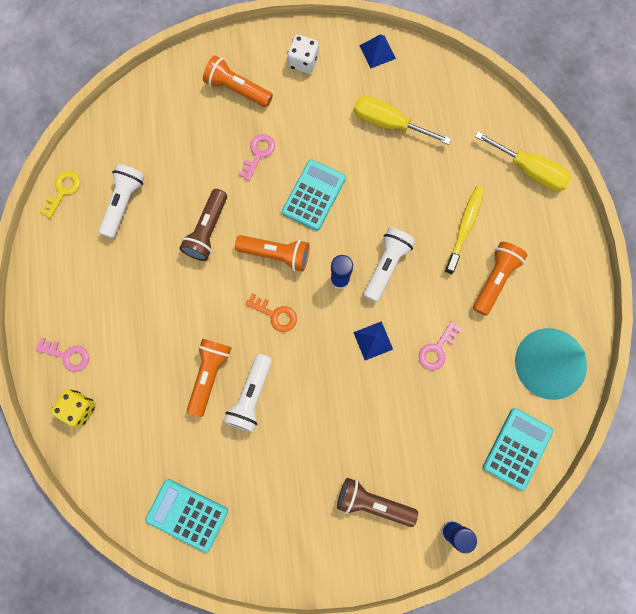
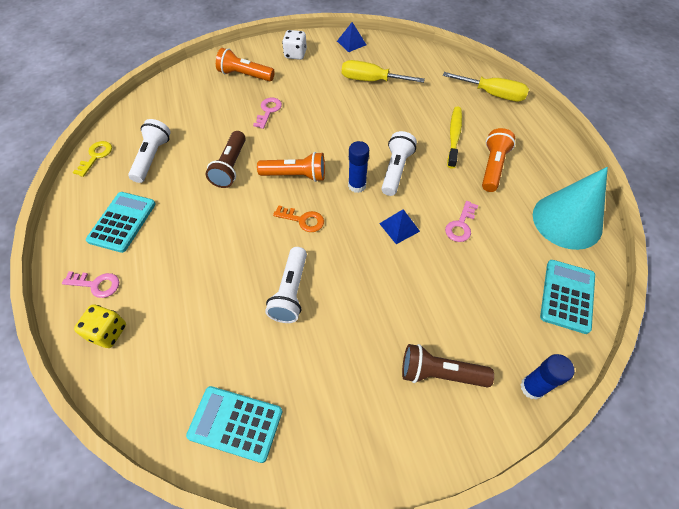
camera: 10 degrees left, 20 degrees down
(209, 375) = (245, 279): orange flashlight -> none
(314, 195) = (320, 131): turquoise calculator -> turquoise calculator (122, 222)

